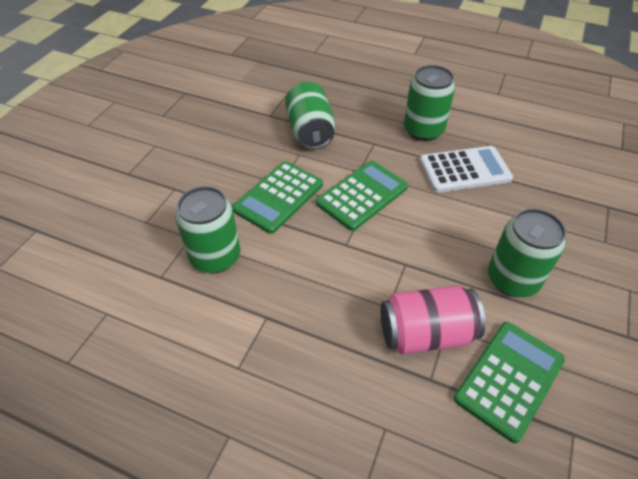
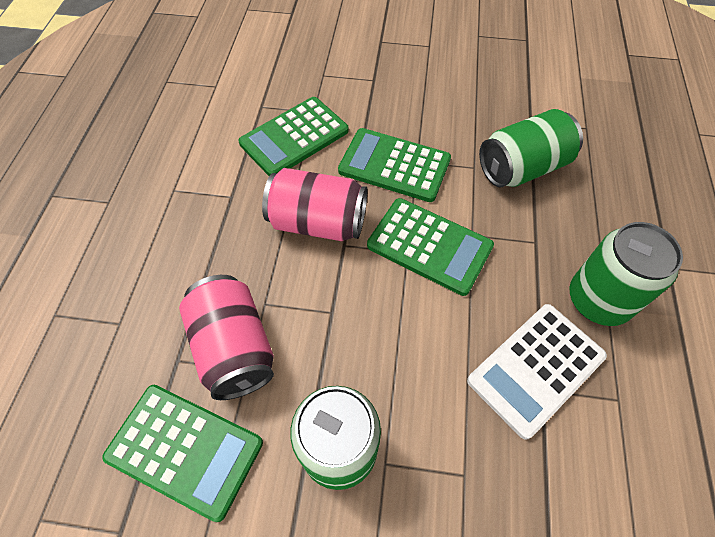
camera: 75 degrees right, 10 degrees up
(215, 257) = (294, 137): green can -> green calculator
(319, 257) = (318, 222): none -> pink can
(464, 170) = (535, 368): white calculator -> white calculator turned 75 degrees clockwise

